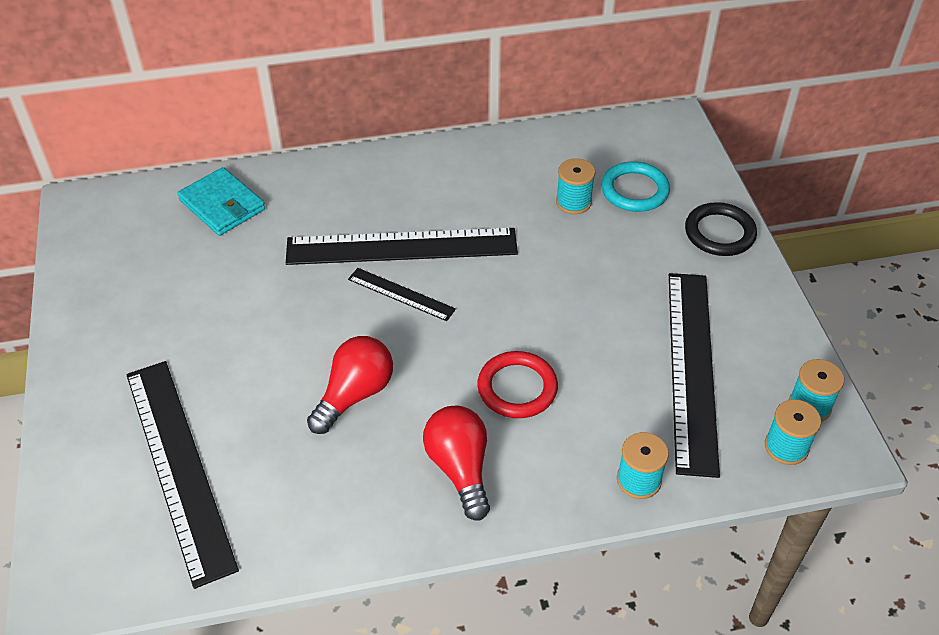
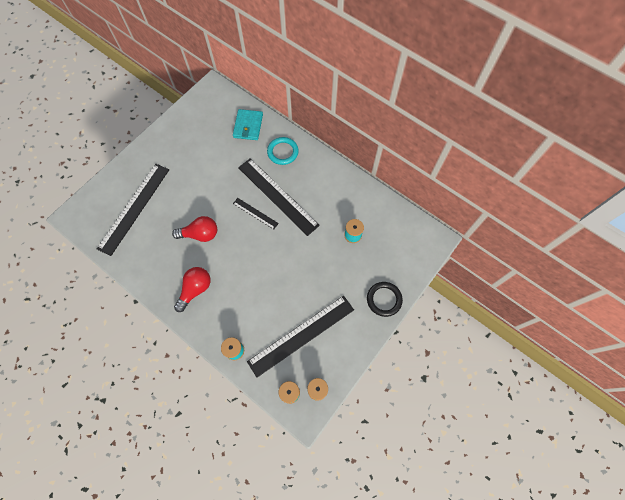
camera: 50 degrees right, 20 degrees up
(401, 294) = (255, 213): black ruler -> black ruler turned 45 degrees counterclockwise
(517, 388) = (244, 282): red ring -> none
(634, 190) = (380, 252): turquoise ring -> turquoise ring (283, 152)

